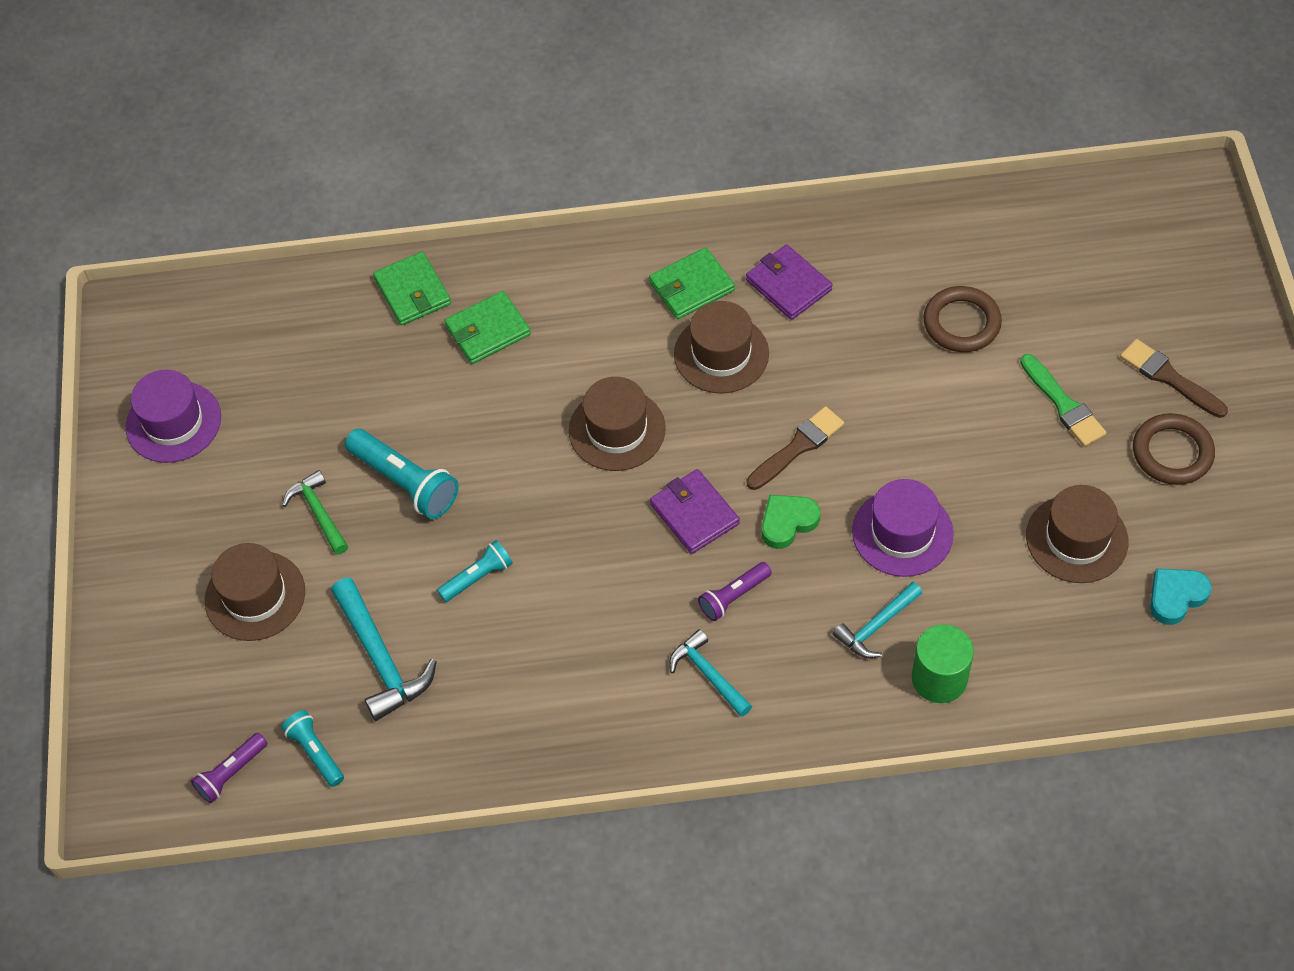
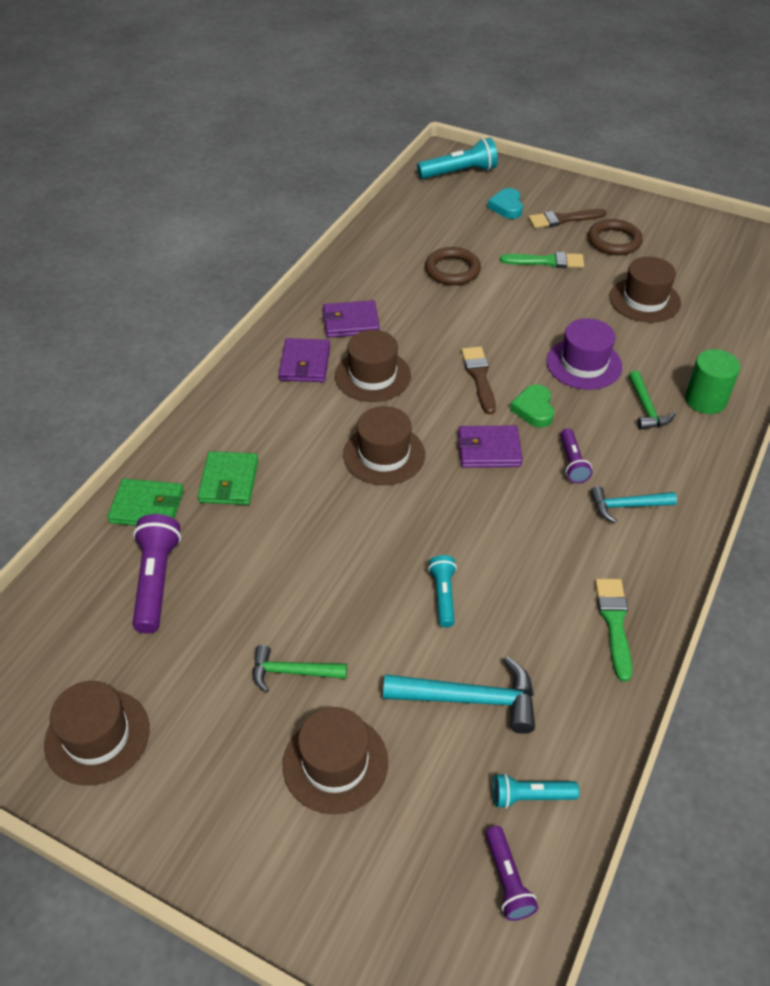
camera: 60 degrees left, 10 degrees down
(173, 422) = (97, 736): purple hat -> brown hat
(340, 355) = (156, 581): none -> purple flashlight
(405, 482) = (316, 598): turquoise flashlight -> turquoise flashlight (459, 172)
(545, 732) = (614, 623): none -> green brush
(691, 286) = (305, 363): green wallet -> purple wallet
(877, 626) = (646, 408): turquoise hammer -> green hammer
(1176, 597) = (712, 284): turquoise heart -> turquoise heart (506, 207)

